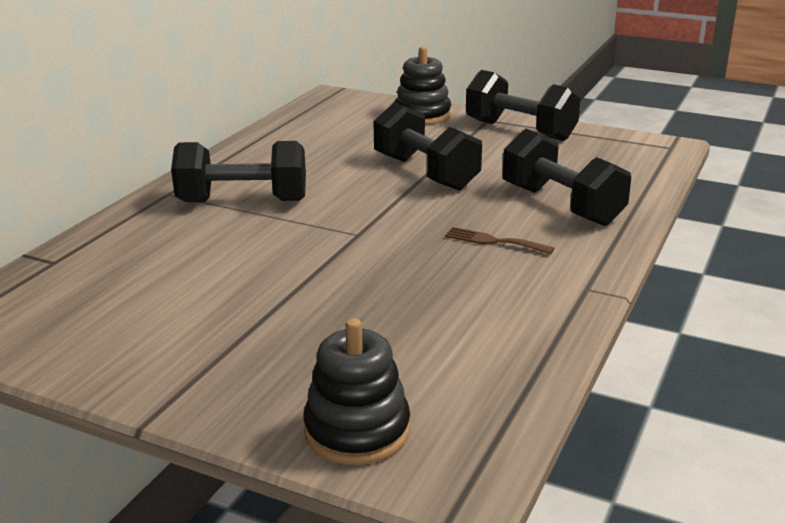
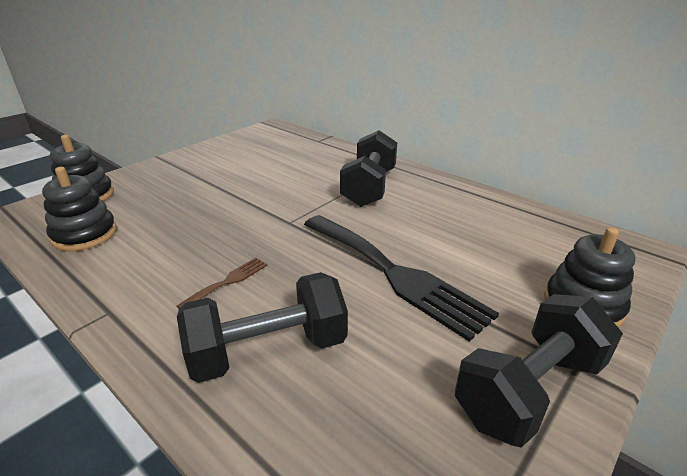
camera: 105 degrees right, 5 degrees up
(425, 173) = (394, 274): black dumbbell -> black fork
(472, 370) = (85, 235): none -> black stacking toy

